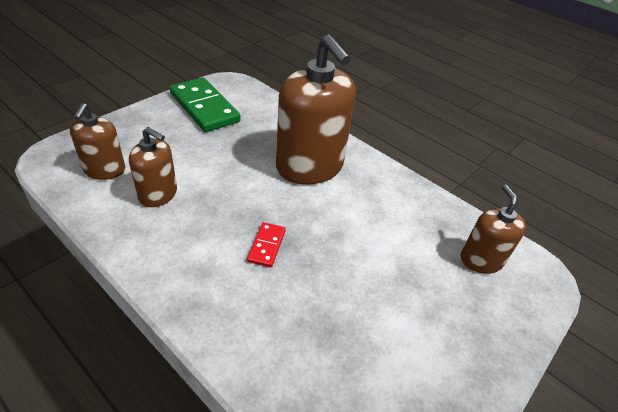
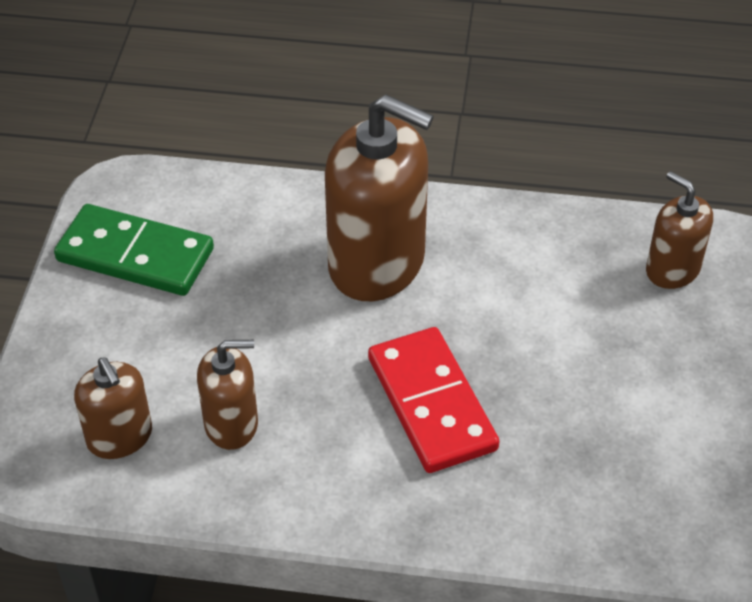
camera: 30 degrees left, 5 degrees up
(267, 246) = (432, 403): red domino -> red domino, size x2.12

